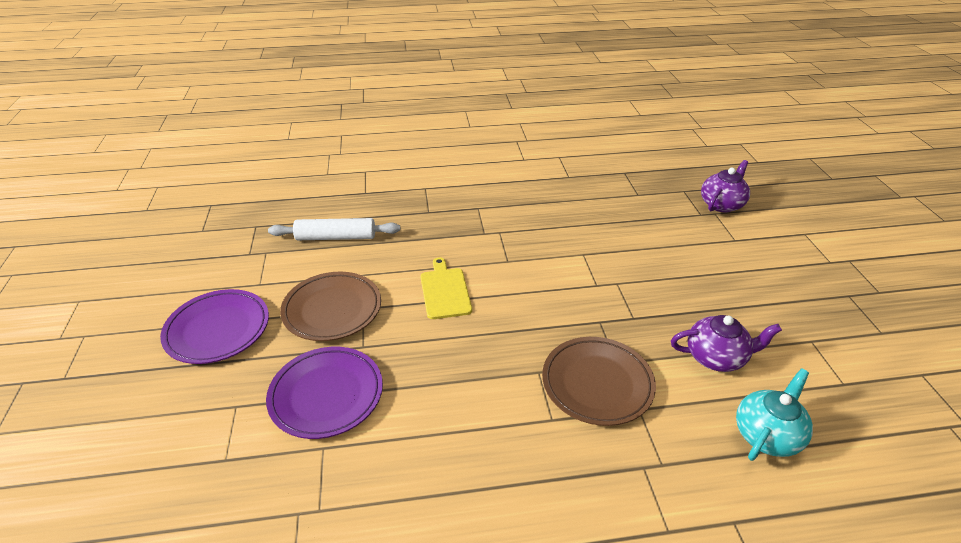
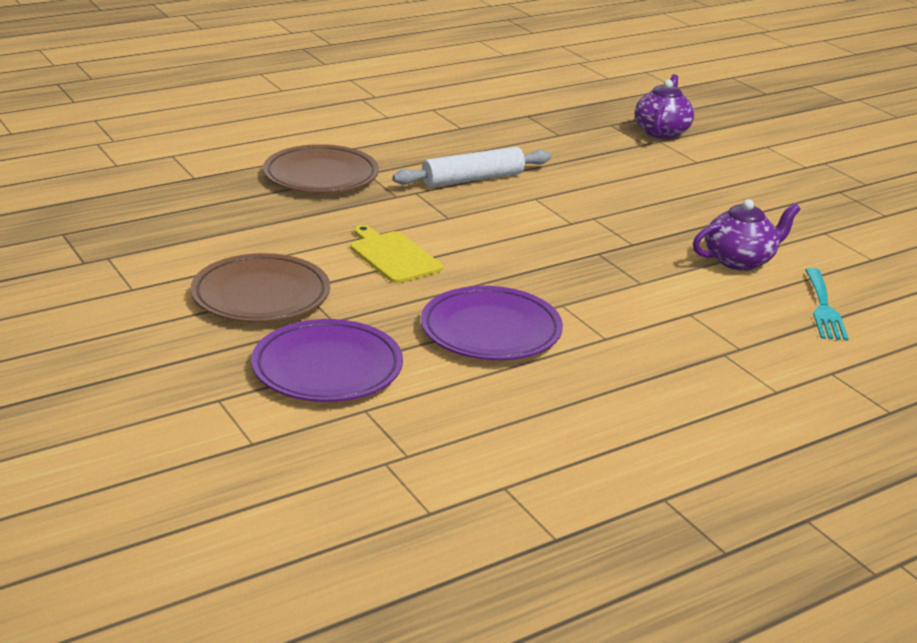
camera: 25 degrees left, 10 degrees down
(218, 330) = (118, 340): purple plate -> purple plate (491, 331)
(336, 237) = (196, 228): white rolling pin -> white rolling pin (472, 179)
(597, 384) = (632, 302): brown plate -> brown plate (321, 176)
(767, 434) = (824, 308): turquoise teapot -> turquoise fork

